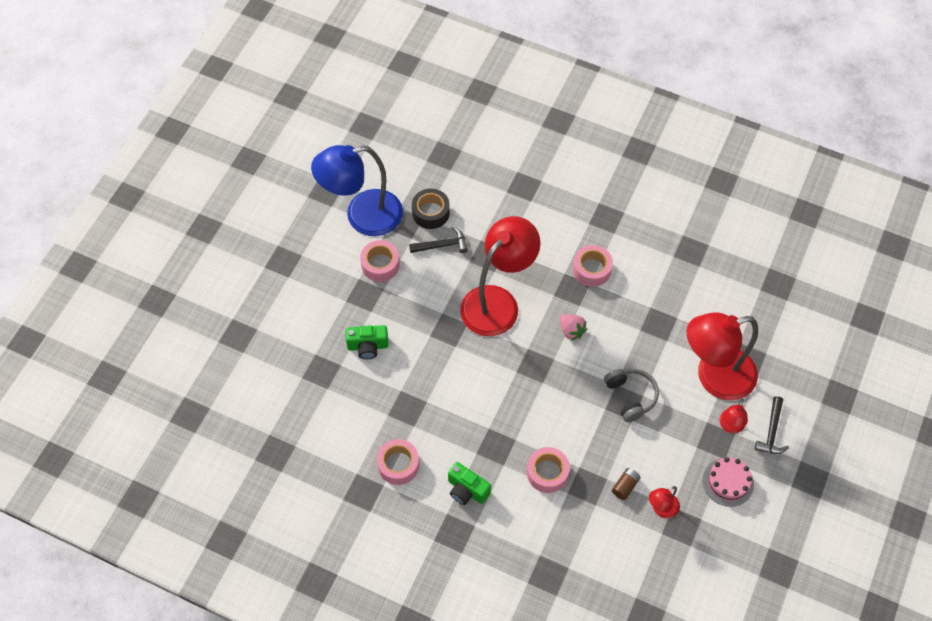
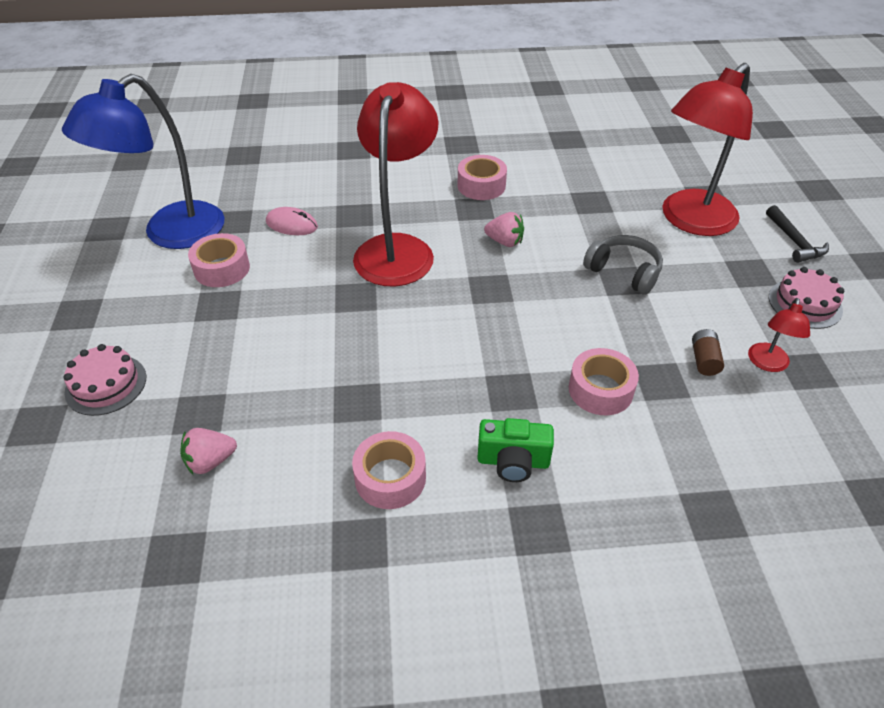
camera: 30 degrees left, 15 degrees down
(281, 325) = (106, 384): none -> pink cake
(314, 406) = (210, 461): none -> pink strawberry
(368, 346) = (254, 356): green camera -> none
(430, 213) = (258, 203): black tape -> none
(442, 245) = (292, 224): black hammer -> pink mouse
(730, 426) = (751, 254): red lamp -> none

